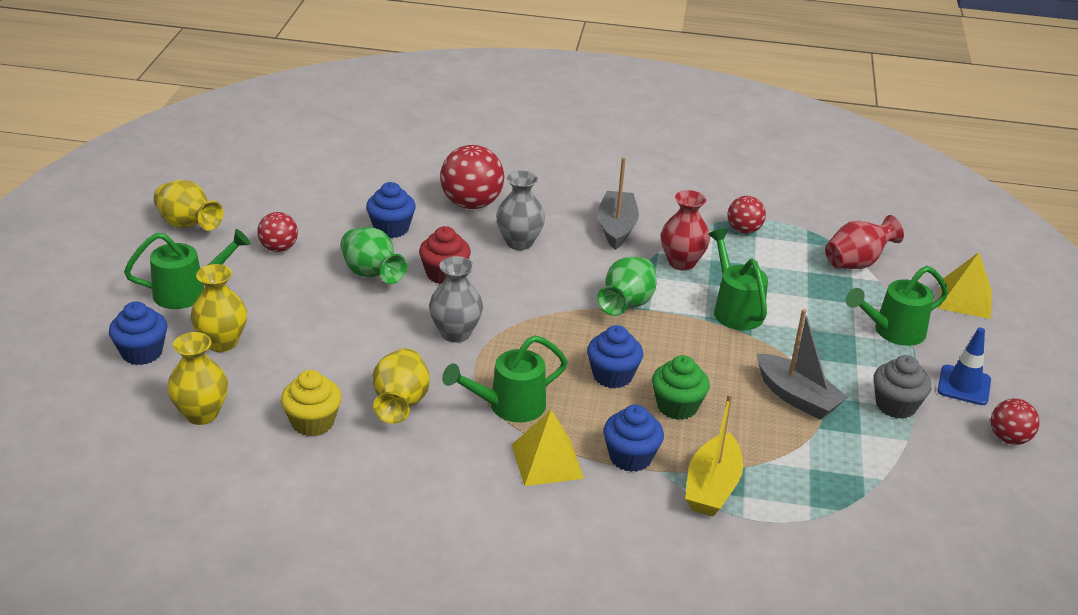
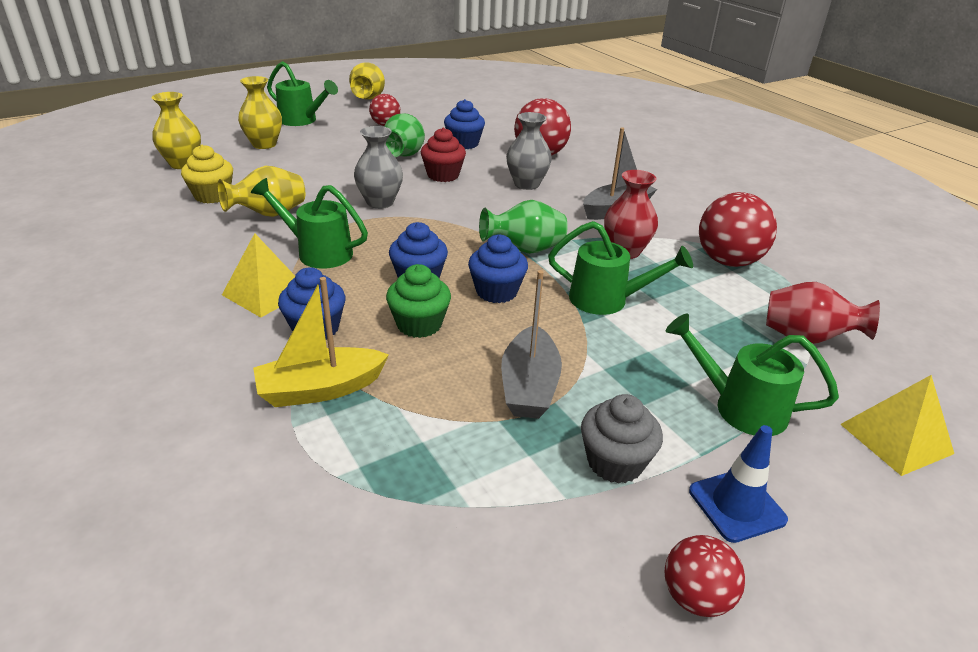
camera: 50 degrees right, 0 degrees up
(142, 353) = (225, 130): blue cupcake -> blue cupcake (496, 291)
(735, 309) = (607, 300): green watering can -> green watering can turned 75 degrees clockwise
(743, 230) = (728, 261): red ball -> red ball, size x1.70

